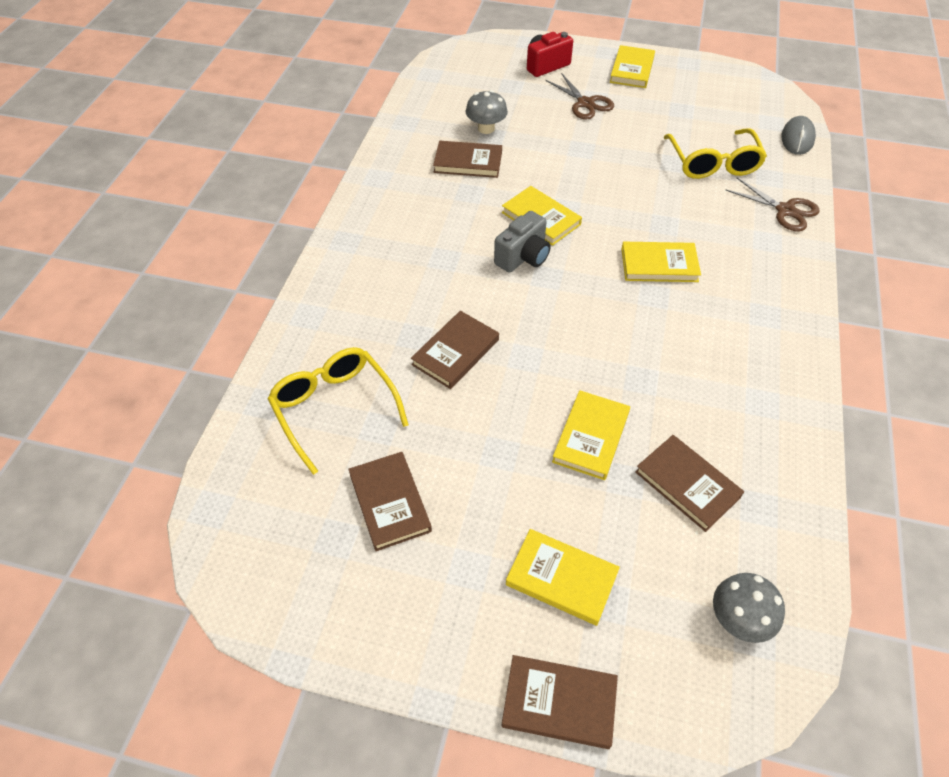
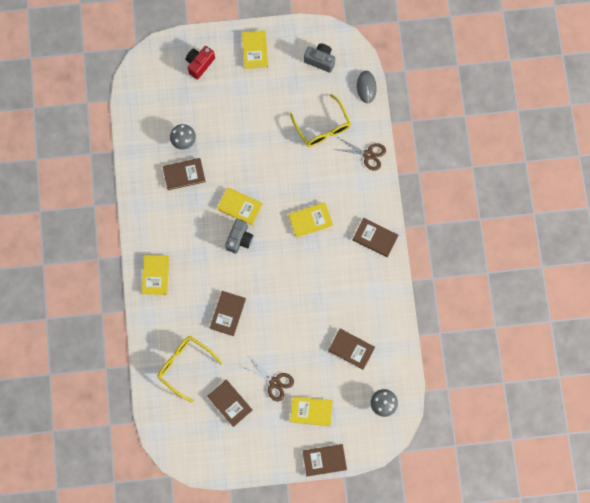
camera: 20 degrees left, 25 degrees up
(585, 103) = (235, 95): brown scissors -> brown scissors (274, 382)
(591, 437) = (304, 339): yellow book -> yellow book (155, 275)
(728, 98) = (320, 60): none -> grey camera
(776, 319) = (375, 238): none -> brown book

